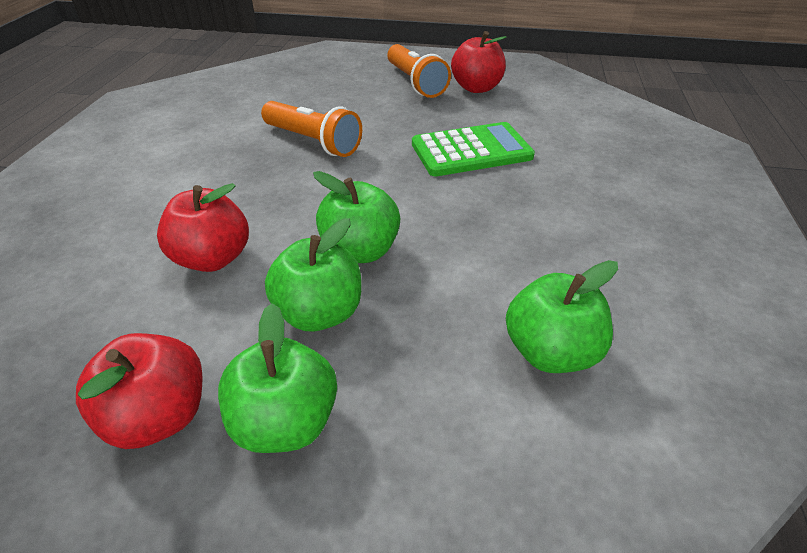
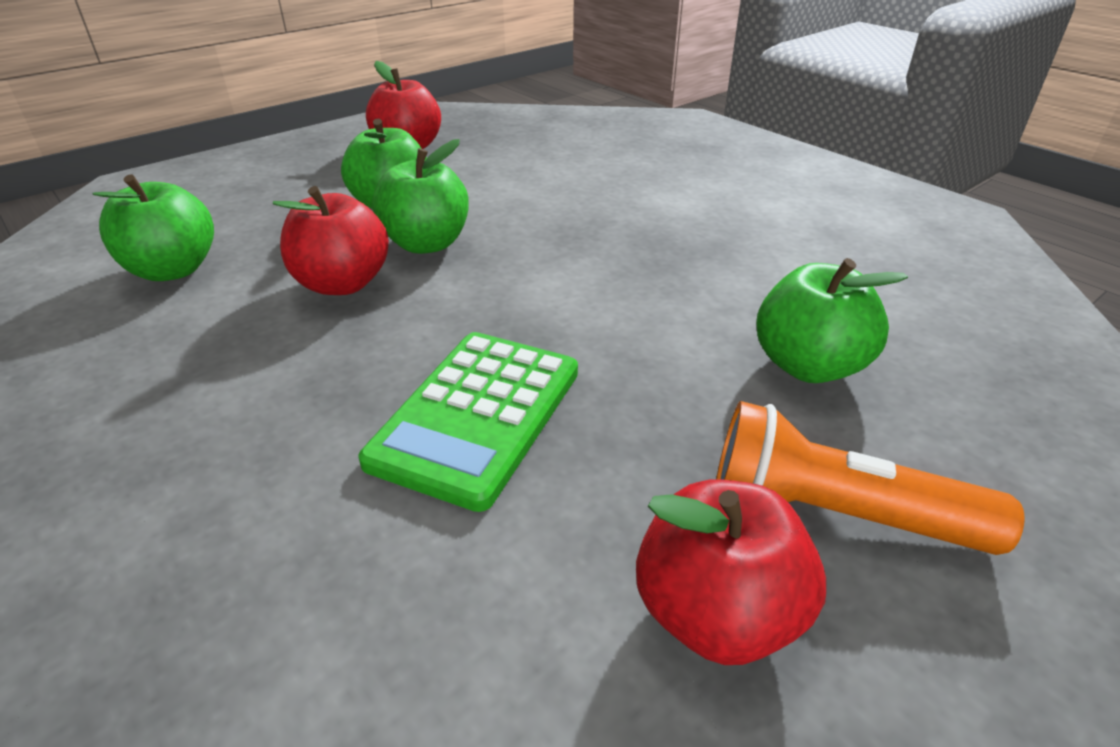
camera: 130 degrees right, 5 degrees down
(213, 258) = (527, 187): red apple -> red apple (342, 283)
(286, 421) = (335, 172): green apple -> green apple (808, 365)
(313, 142) = (683, 294): orange flashlight -> none

